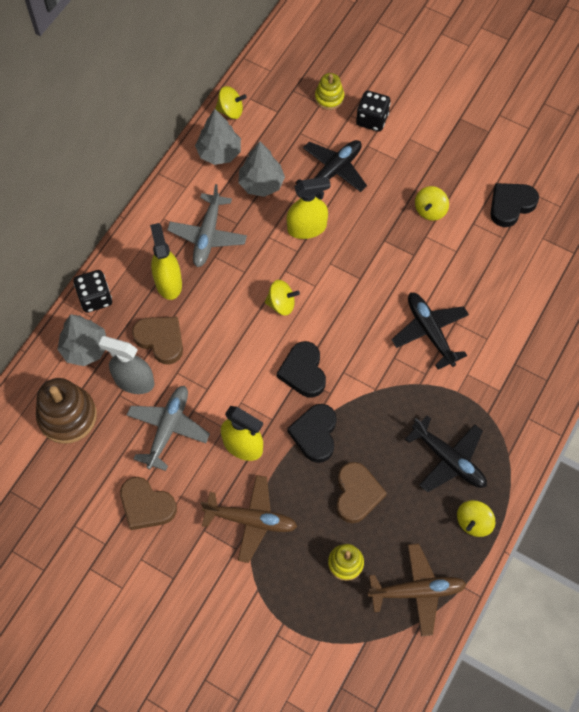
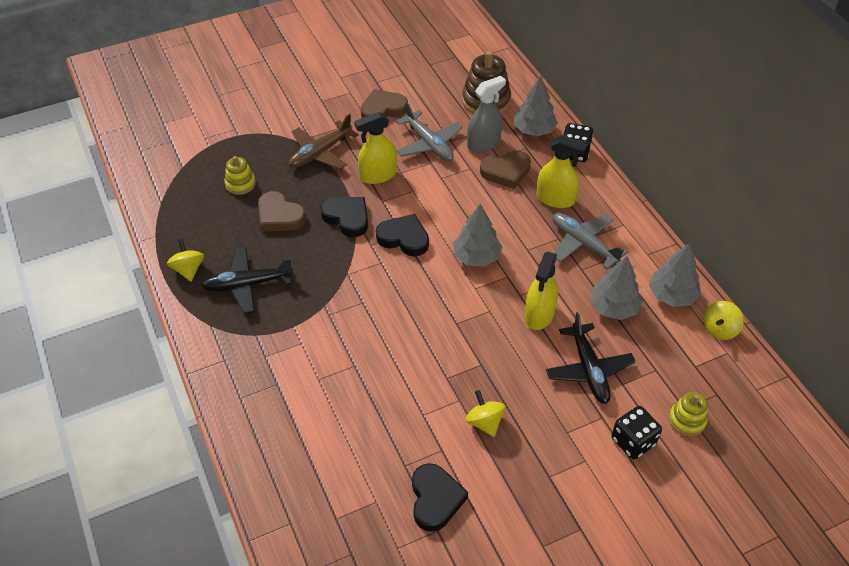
camera: 125 degrees right, 15 degrees down
(281, 304) = (476, 257): yellow spinning top -> grey tree
(417, 591) = (181, 209): brown plane -> none
(430, 332) = (362, 341): black plane -> none

